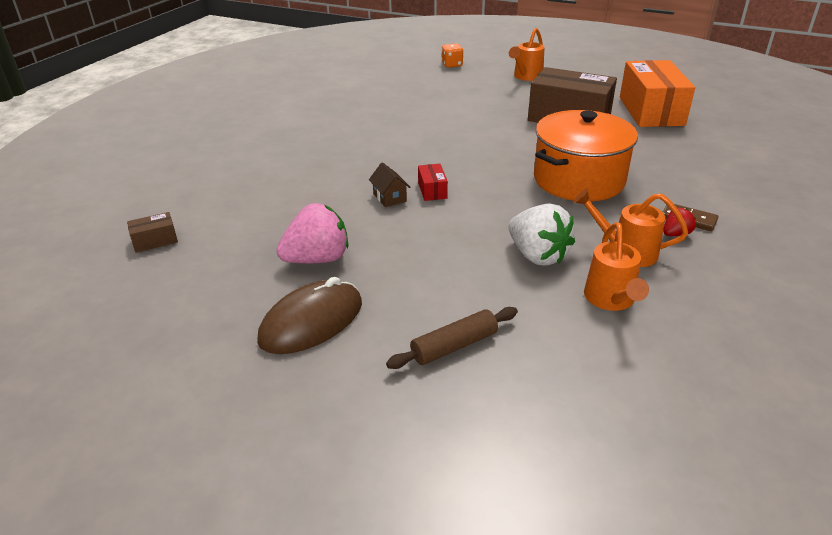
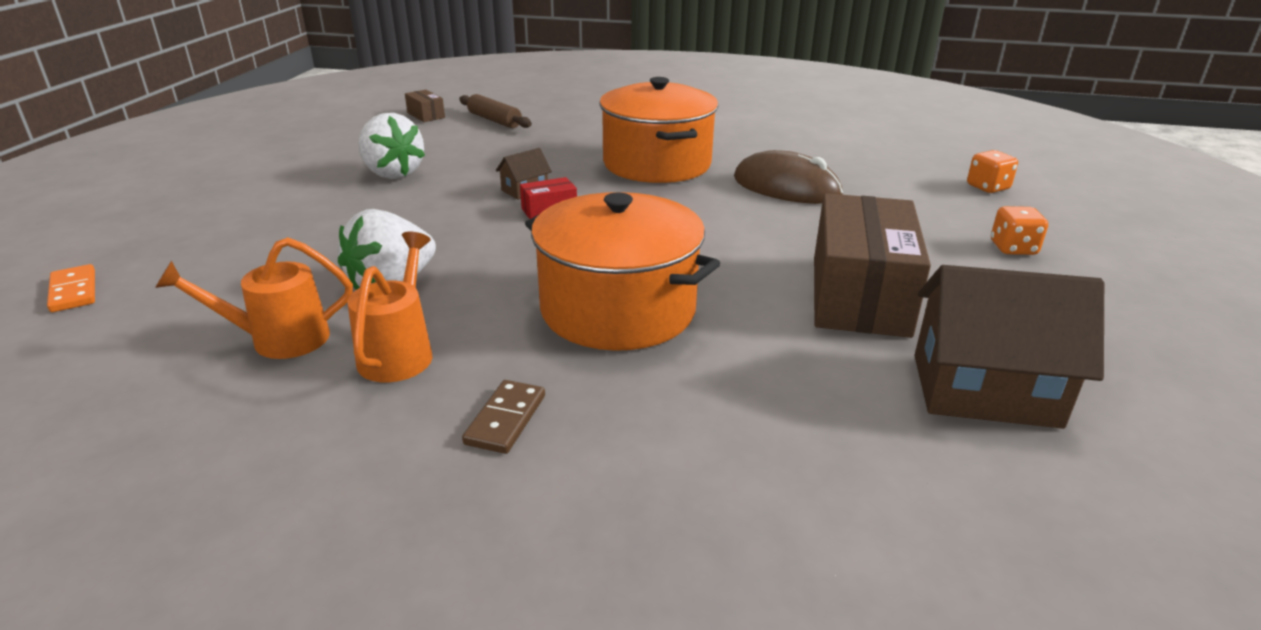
camera: 75 degrees right, 5 degrees down
(311, 322) = (286, 184): brown mouse -> brown mouse (786, 187)
(317, 259) = (392, 173): pink strawberry -> white strawberry
(365, 144) = (657, 164): none -> orange pot
(454, 346) = (223, 248): brown rolling pin -> brown rolling pin (494, 120)
(524, 430) = (73, 291): none -> orange domino
(526, 77) = (1013, 248): orange watering can -> orange dice
(651, 111) = (984, 390): orange box -> brown house
(675, 234) = (452, 402): red strawberry -> none

